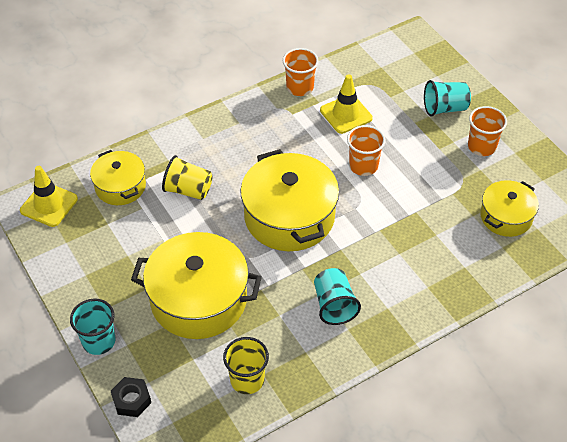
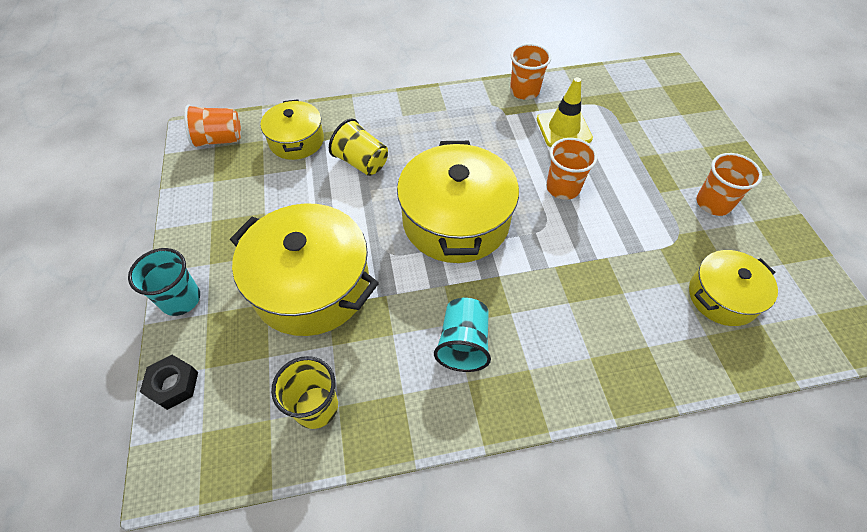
camera: 20 degrees right, 5 degrees up
(49, 205) = (219, 140): yellow traffic cone -> orange cup
(444, 108) = (680, 150): turquoise cup -> none

